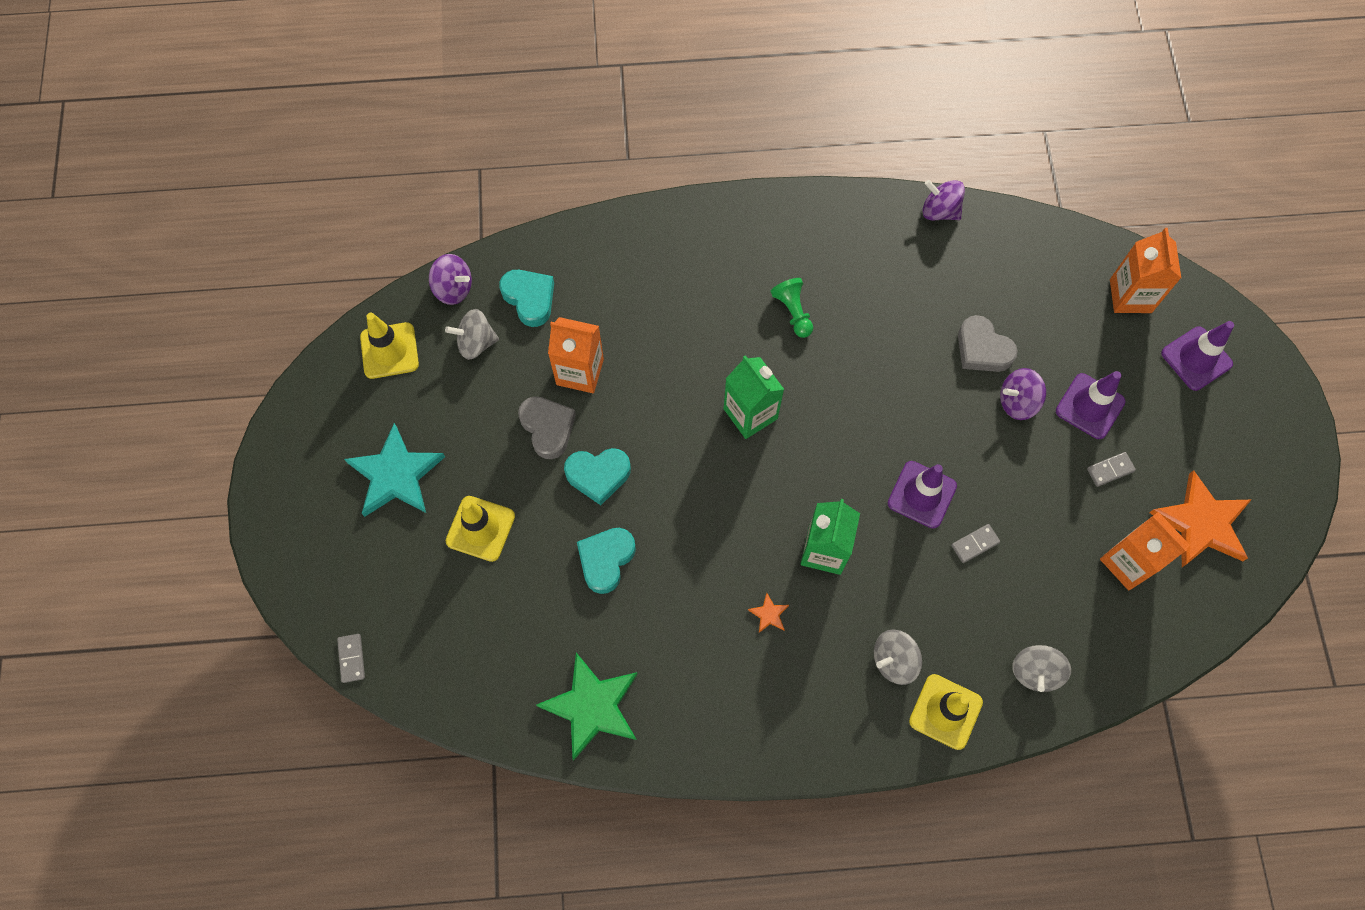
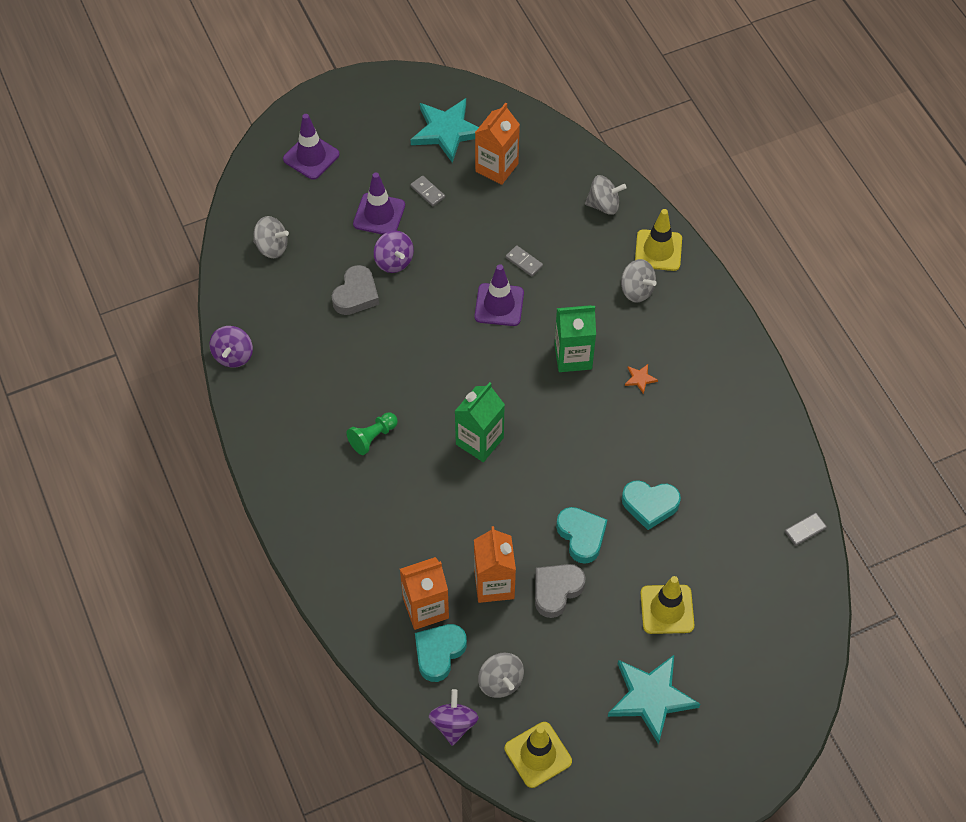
camera: 110 degrees left, 10 degrees down
(351, 658) = (818, 664): grey domino -> grey domino (805, 530)
(592, 706) = (766, 474): green star -> none
(1073, 283) = (272, 247): none -> grey spinning top
(1130, 296) = (270, 207): orange carton -> orange carton (425, 608)
(1201, 523) = (447, 131): orange star -> turquoise star

